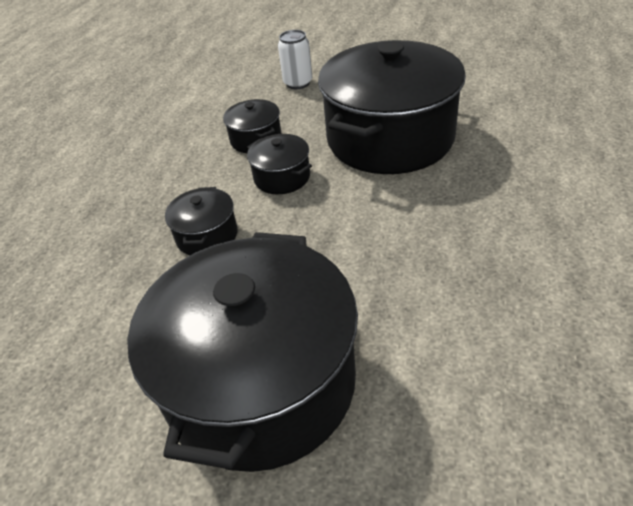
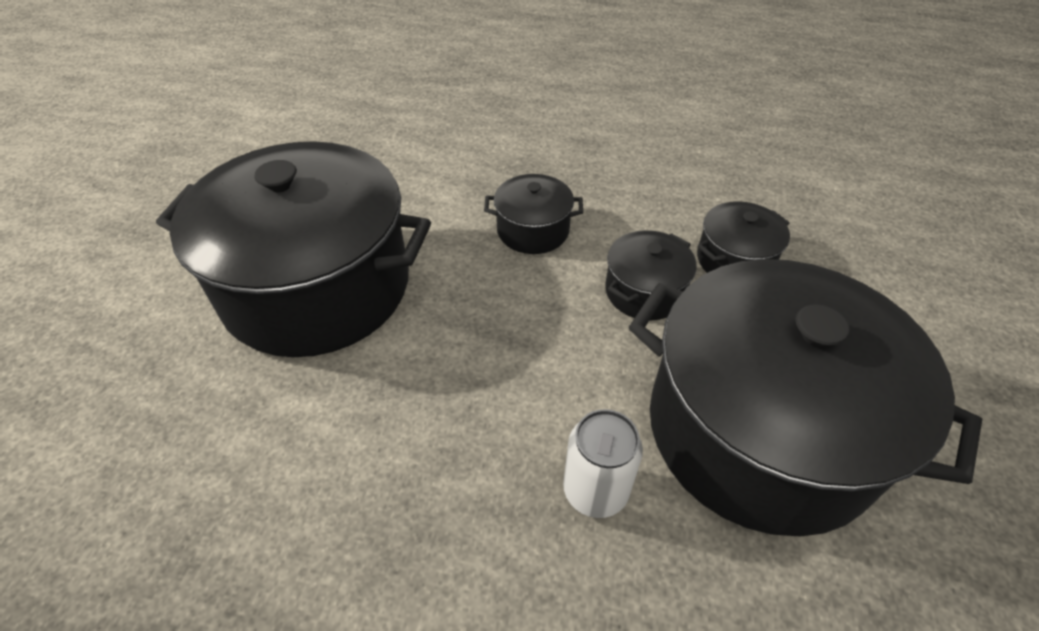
camera: 85 degrees right, 5 degrees up
(298, 83) = (915, 304): white can -> white can (595, 490)

